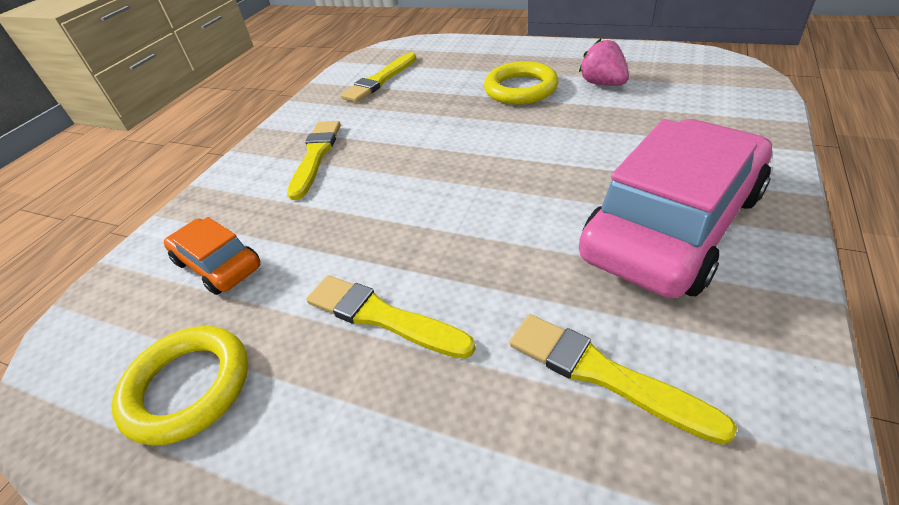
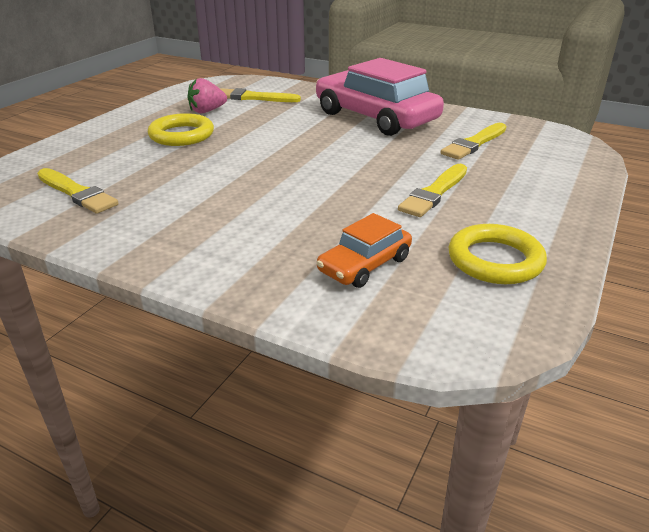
camera: 90 degrees left, 10 degrees down
(315, 156) = (212, 225): yellow brush -> yellow brush (253, 97)

